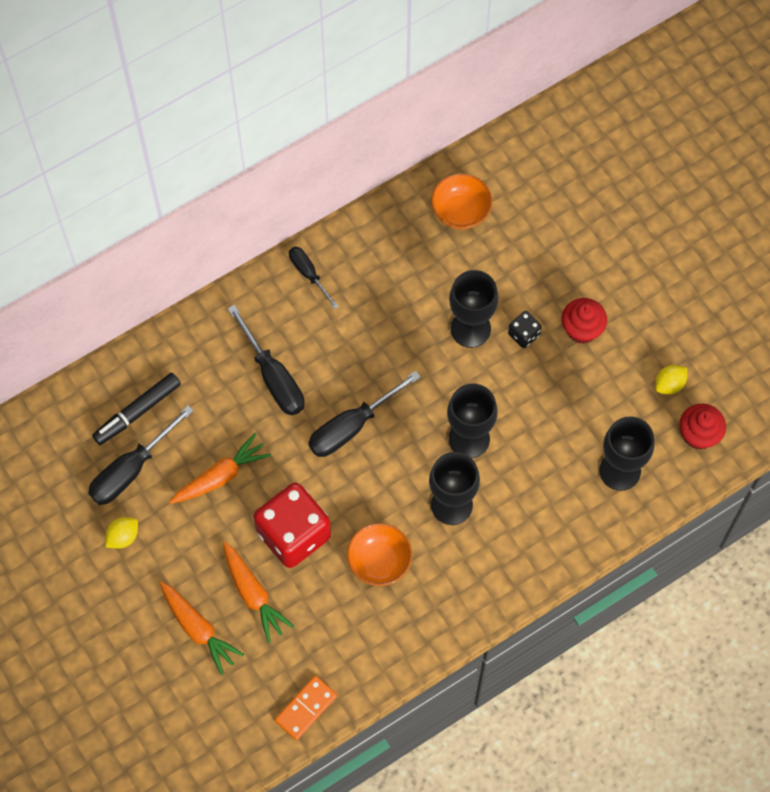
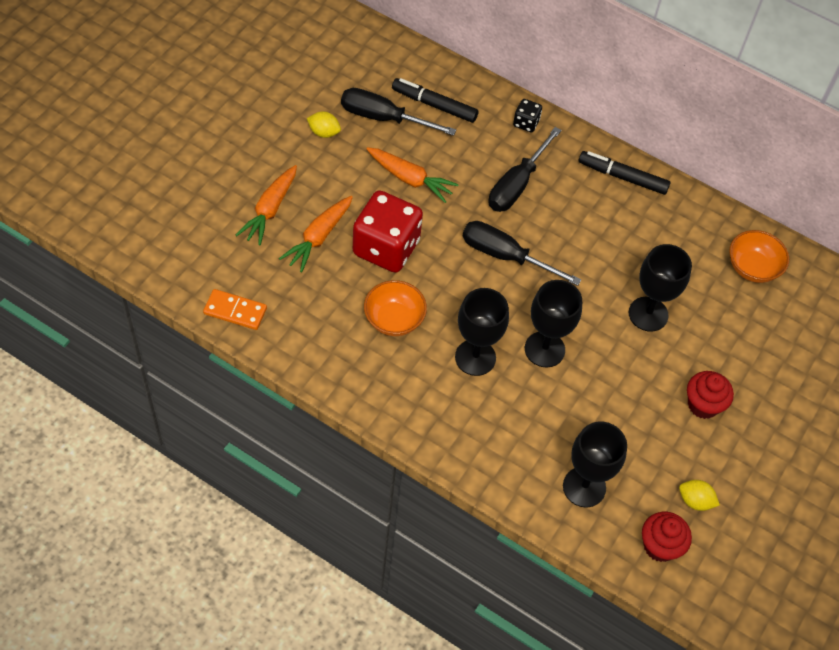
camera: 60 degrees right, 10 degrees down
(308, 274) = (622, 177): black screwdriver -> black marker
(523, 334) = (668, 358): black dice -> black dice (526, 123)

